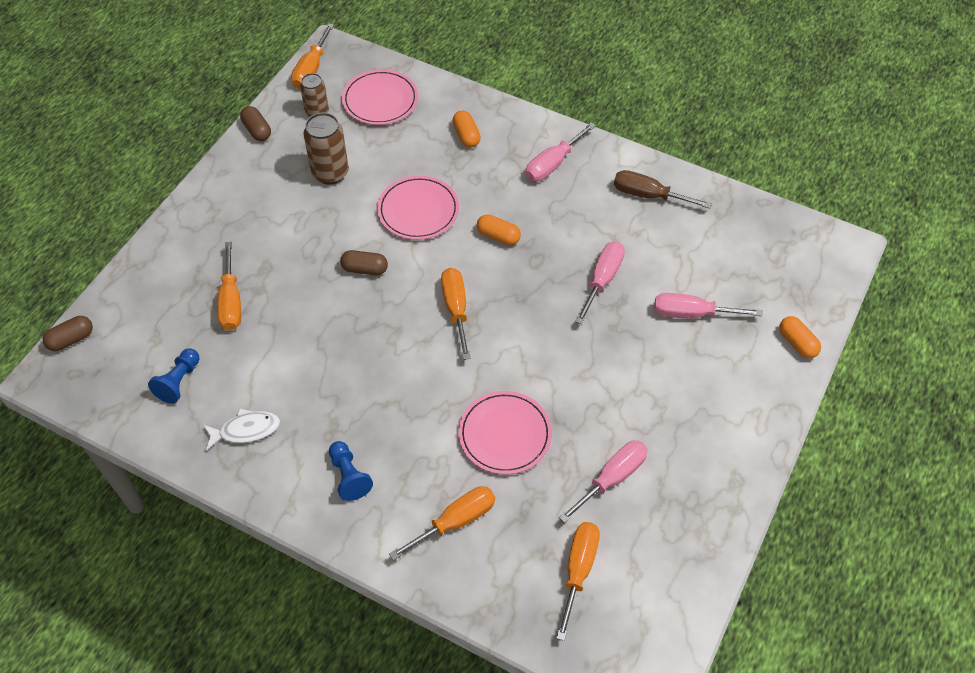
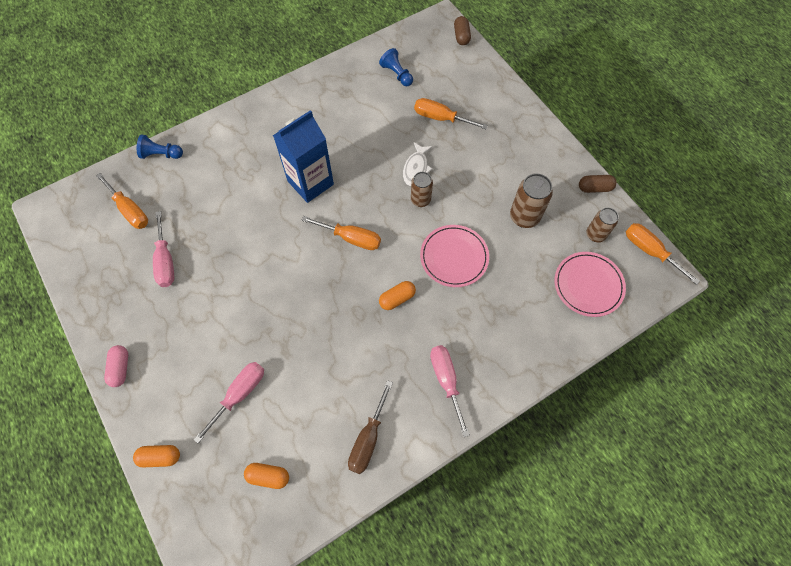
camera: 120 degrees right, 10 degrees up
(246, 430) = (341, 93): white fish -> white fish (416, 168)
(349, 476) = (275, 128): blue pawn -> blue pawn (161, 154)
(365, 269) = (420, 200): brown capsule -> brown can
(408, 388) = (310, 183): none -> blue carton
(455, 521) = (207, 165): orange screwdriver -> none
(466, 136) = (514, 330): orange capsule -> orange capsule (268, 476)
(505, 434) = (240, 218): pink plate -> none
(602, 280) = (311, 348): pink screwdriver -> none
(648, 195) = (368, 439): brown screwdriver -> brown screwdriver turned 150 degrees clockwise
(755, 437) = (120, 368): none -> pink capsule

